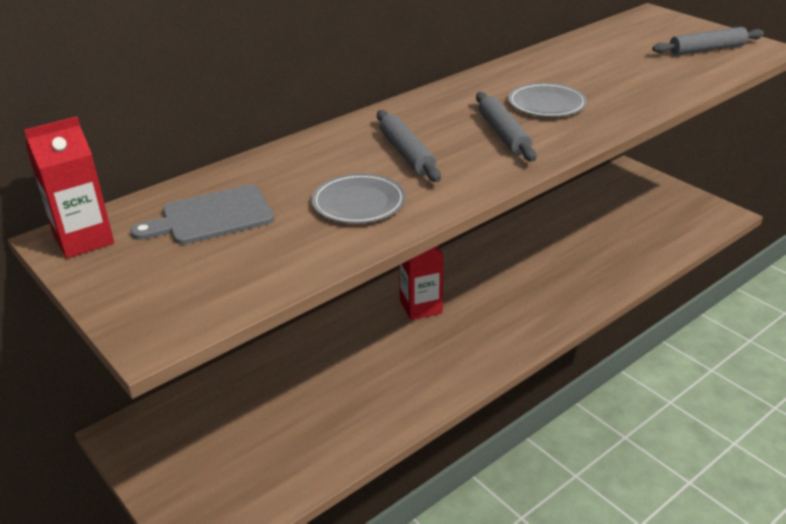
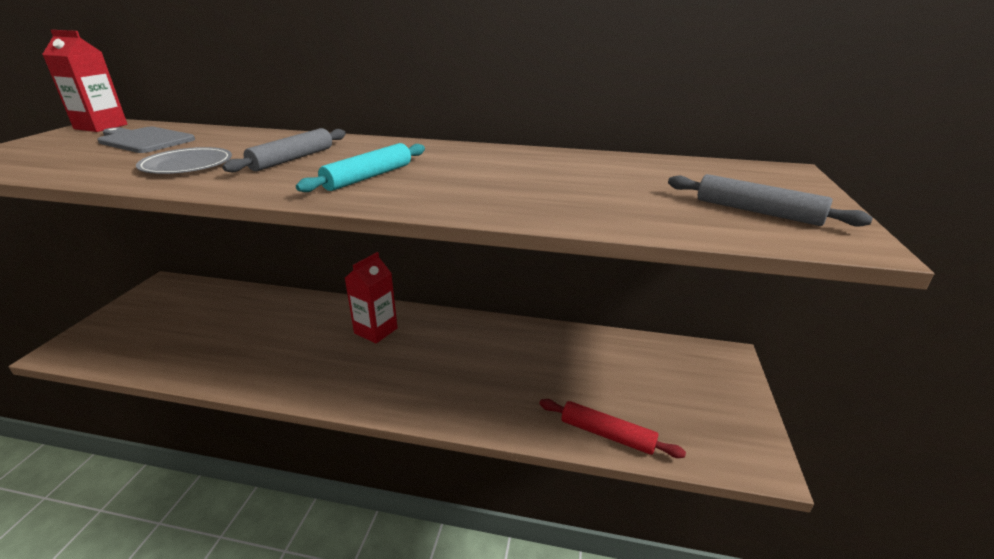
camera: 50 degrees right, 5 degrees down
(503, 134) = (368, 177): grey rolling pin -> turquoise rolling pin
(547, 104) = (461, 177): grey plate -> none
(656, 253) = (607, 434): none -> red rolling pin

